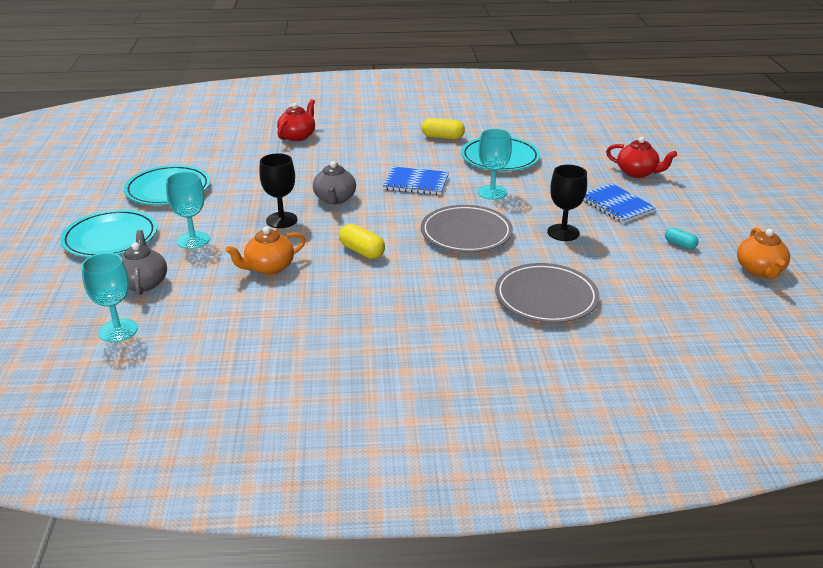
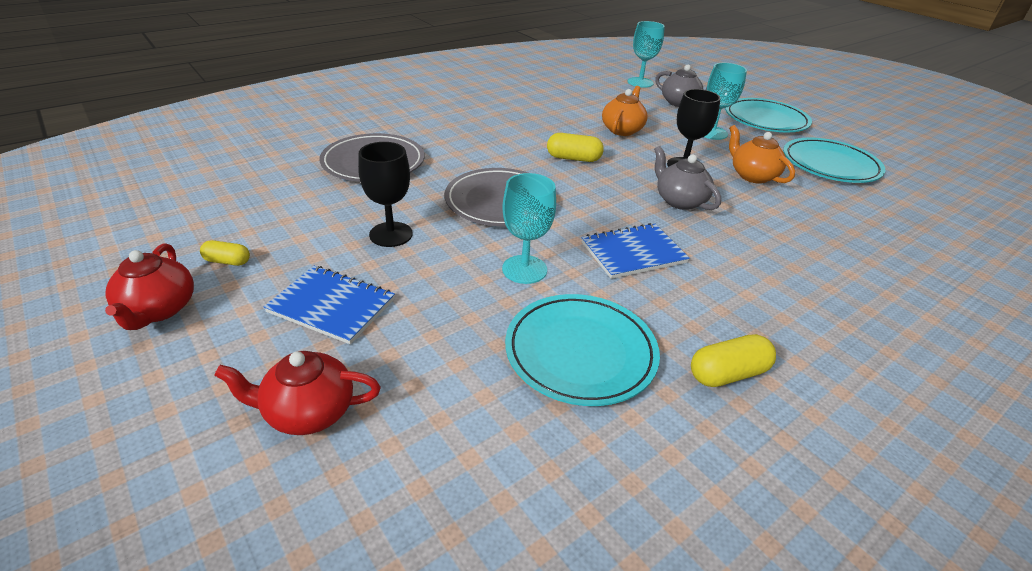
camera: 145 degrees right, 5 degrees up
(297, 136) = (897, 283): red teapot -> red teapot (159, 309)
(680, 244) = (227, 261): turquoise capsule -> yellow capsule
(759, 270) = (117, 253): orange teapot -> orange teapot (752, 176)

